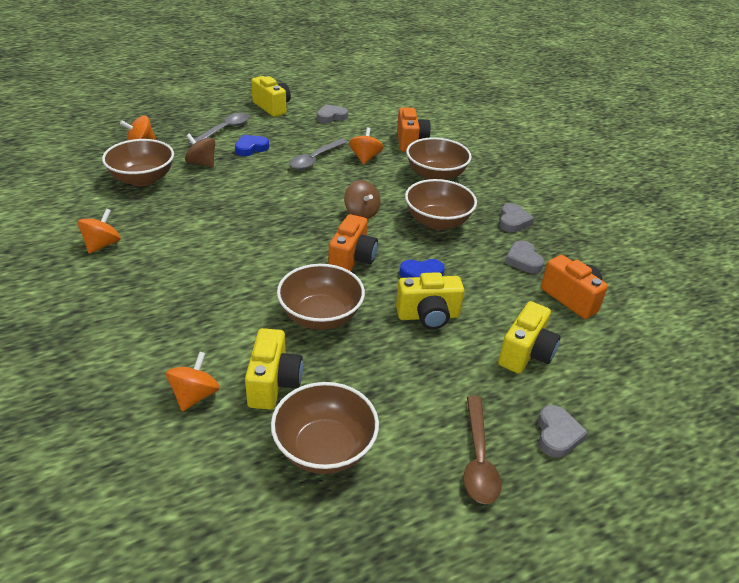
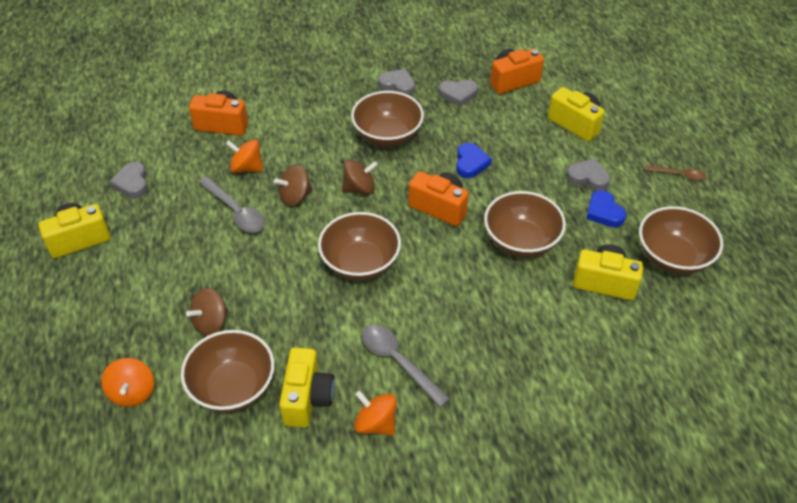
camera: 75 degrees left, 10 degrees up
(195, 395) = (617, 337): orange spinning top -> none
(224, 130) = (127, 295): grey spoon -> grey spoon (398, 361)
(251, 148) = (187, 270): blue heart -> blue heart (604, 212)
(340, 182) = (295, 197): none -> brown spinning top
(428, 316) = (527, 170): yellow camera -> yellow camera (307, 398)
(435, 175) = (302, 119): brown bowl -> brown bowl (360, 263)
(478, 458) = (679, 175): brown spoon -> brown spoon, size x0.62
(557, 434) = (656, 130): grey heart -> grey heart (588, 177)

